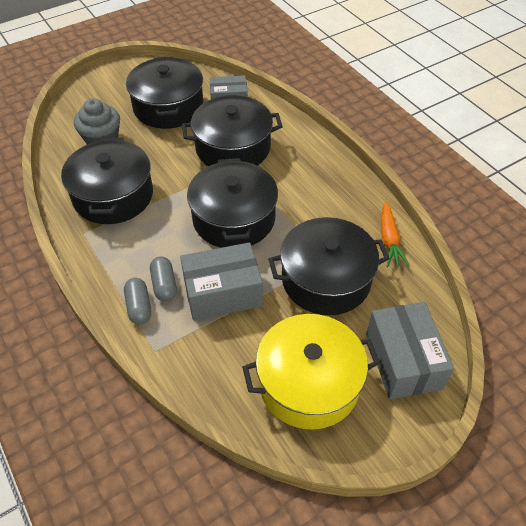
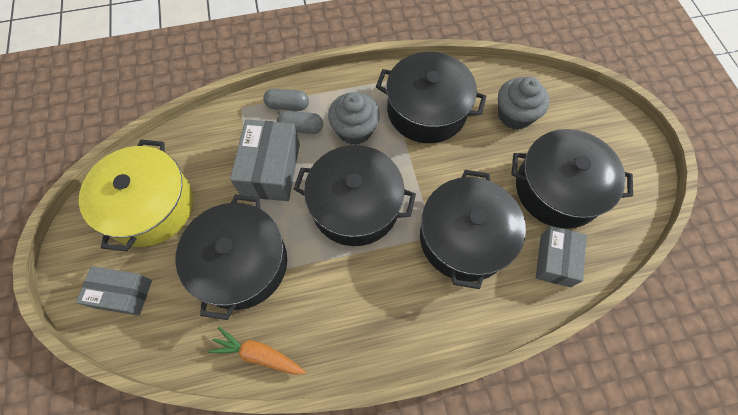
camera: 110 degrees right, 15 degrees up
(153, 241) = (354, 130): none -> grey cupcake
(403, 360) = (123, 294): grey box -> grey box, size x0.67

